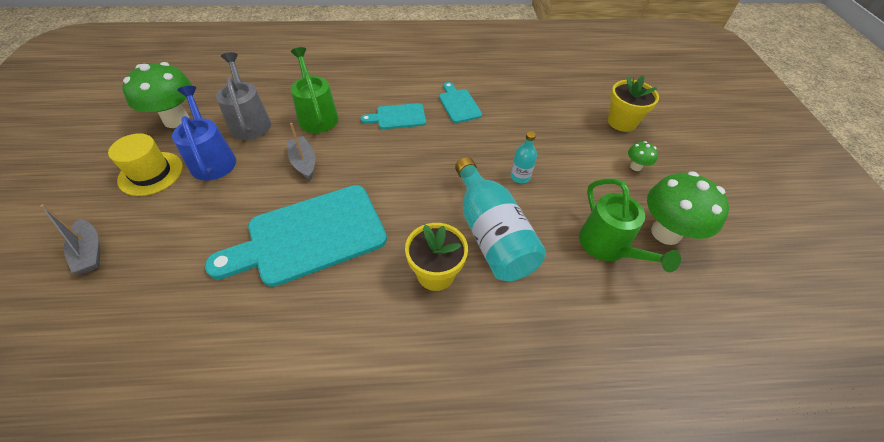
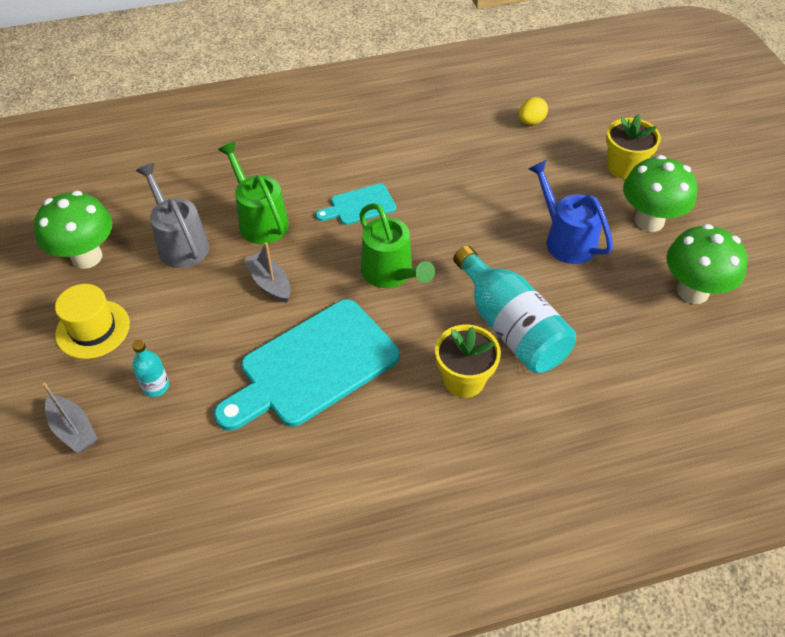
camera: 10 degrees left, 0 degrees up
(212, 159) = (158, 298): blue watering can -> blue watering can (565, 239)
(459, 104) = (427, 176): turquoise cutting board -> none
(520, 176) = (524, 256): turquoise bottle -> turquoise bottle (156, 386)
(553, 78) = (531, 122): none -> yellow egg
(608, 247) = (636, 318): green watering can -> green watering can (391, 274)
(636, 167) = (649, 221): green mushroom -> green mushroom, size x2.19

